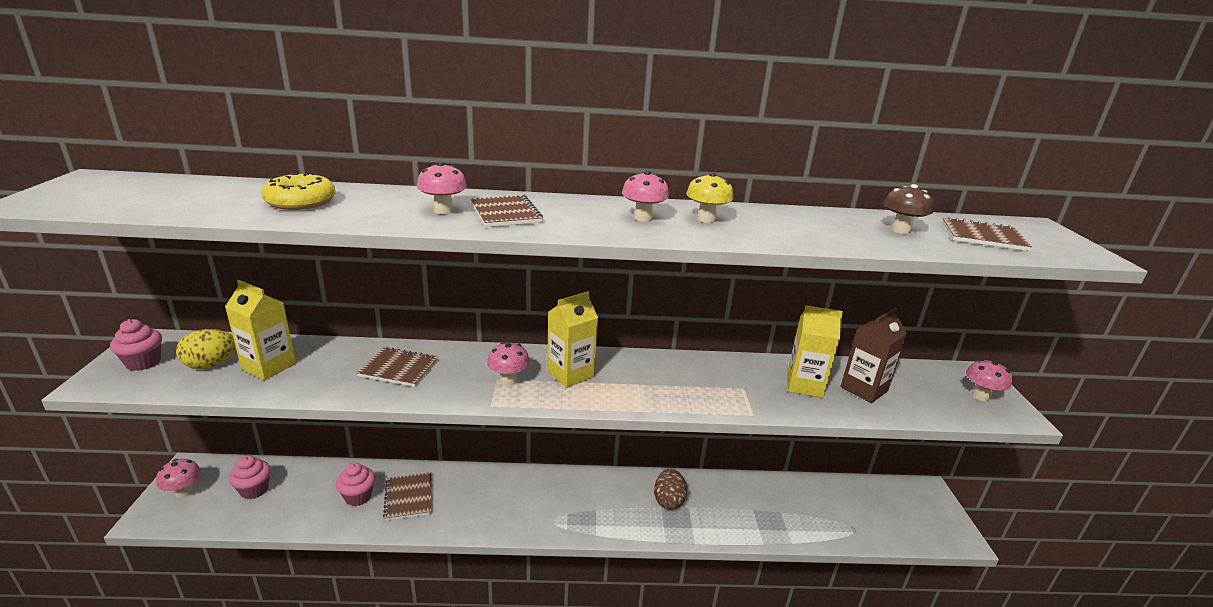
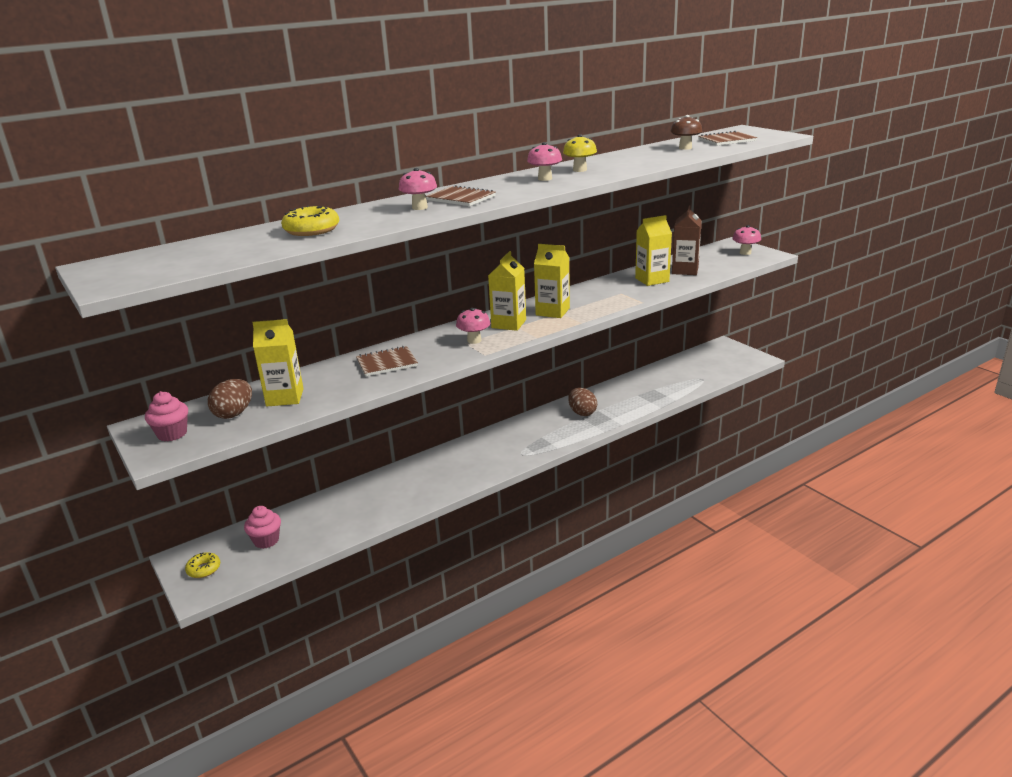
camera: 30 degrees left, 0 degrees up
(184, 492) = (204, 569): pink mushroom -> yellow donut
(211, 364) = (234, 414): yellow egg -> brown egg
(358, 497) = (361, 505): pink cupcake -> none
(409, 497) = (401, 489): brown notebook -> none
(635, 379) = (552, 312): none -> yellow carton

